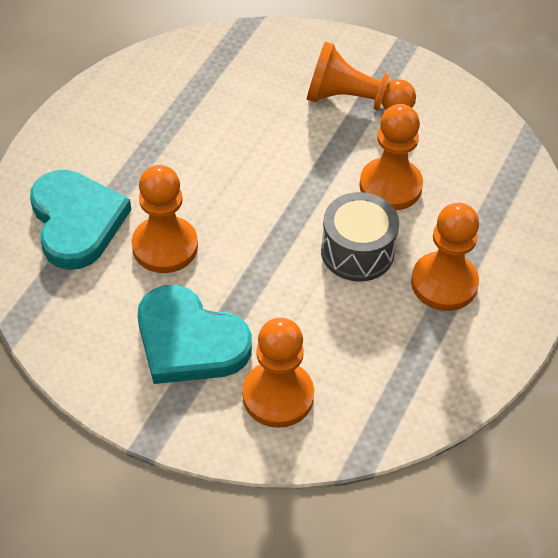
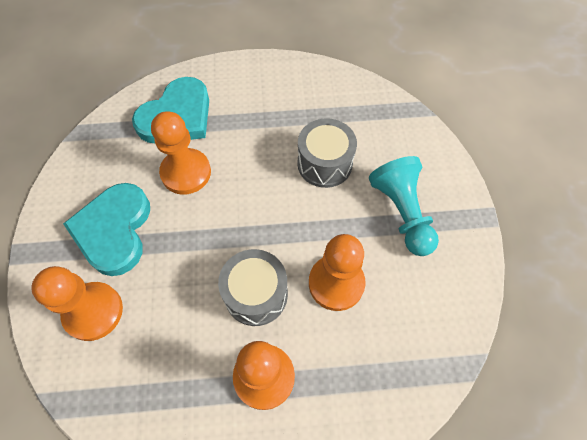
camera: 60 degrees right, 10 degrees up
(251, 127) = (324, 163): none -> grey drum
(354, 100) = (402, 213): orange pawn -> turquoise pawn

